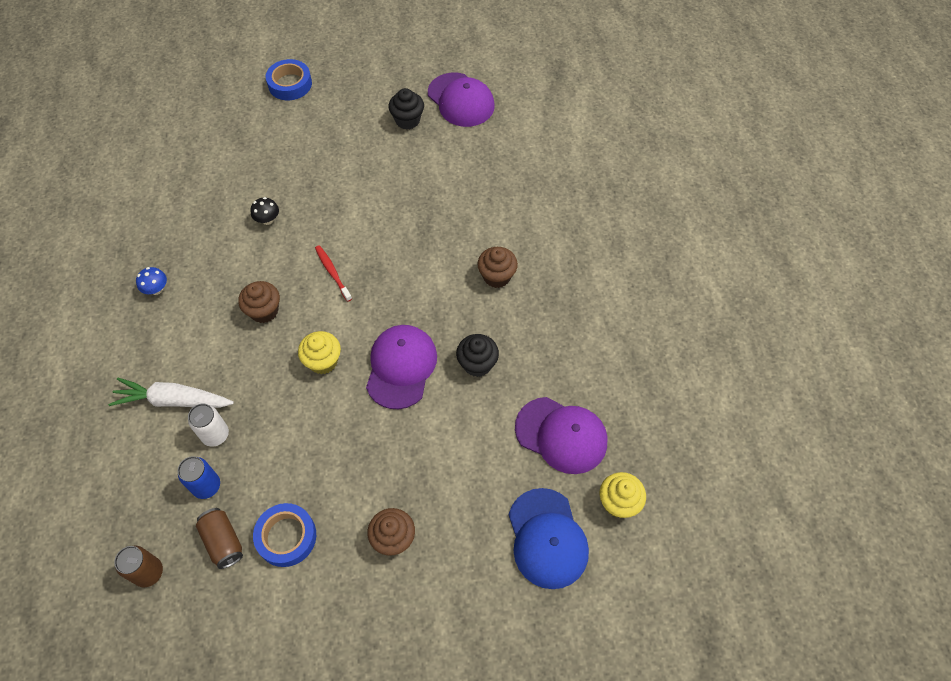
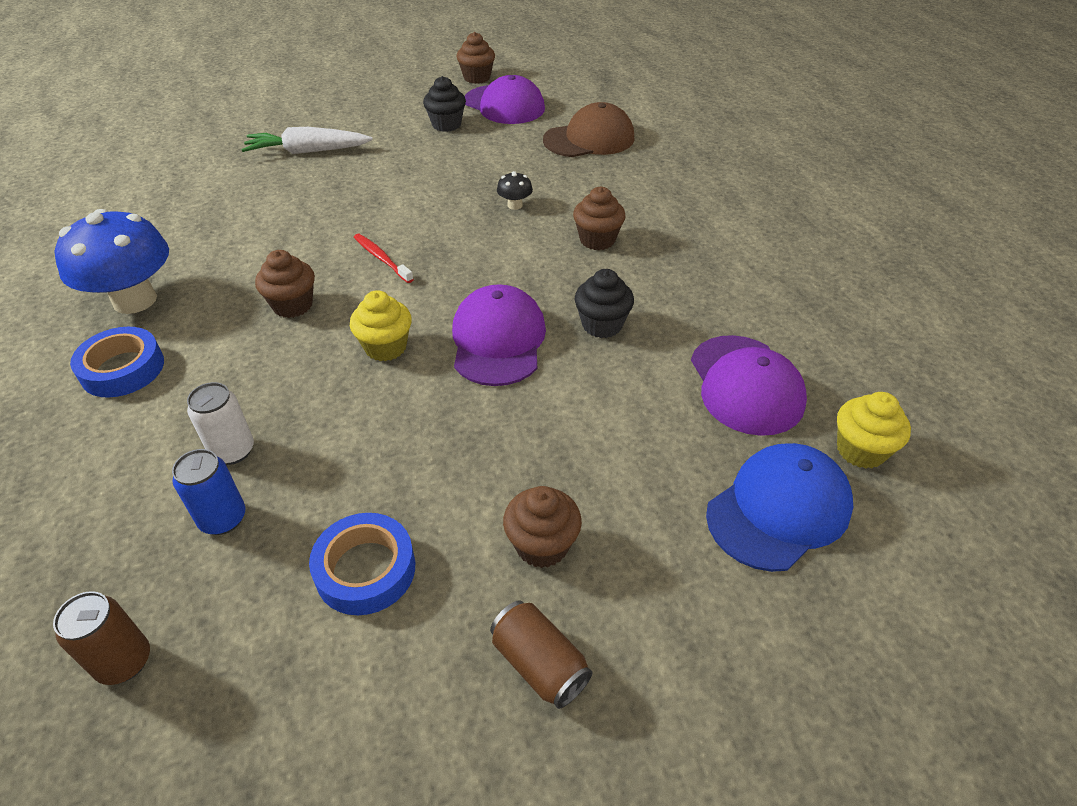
camera: 10 degrees left, 15 degrees down
(156, 289) = (135, 300): blue mushroom -> blue mushroom, size x2.38
(173, 400) = (163, 418): white carrot -> white carrot (307, 151)
(223, 541) = (257, 593): brown can -> brown can (539, 664)
(268, 220) = (286, 220): black mushroom -> black mushroom (515, 205)
(290, 84) = (299, 109): blue tape -> blue tape (122, 369)
(445, 58) = (477, 78): none -> brown cupcake
(521, 155) = (589, 139): none -> brown cap
(547, 538) = (779, 509): blue cap -> blue cap turned 105 degrees counterclockwise
(561, 435) = (746, 385): purple cap -> purple cap turned 60 degrees clockwise

